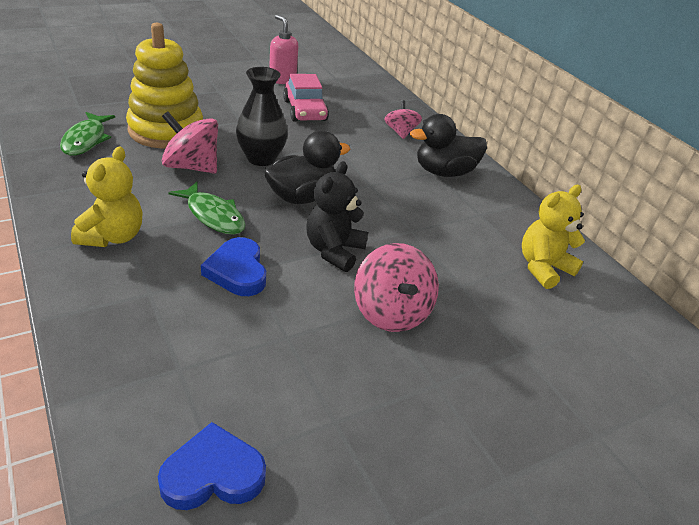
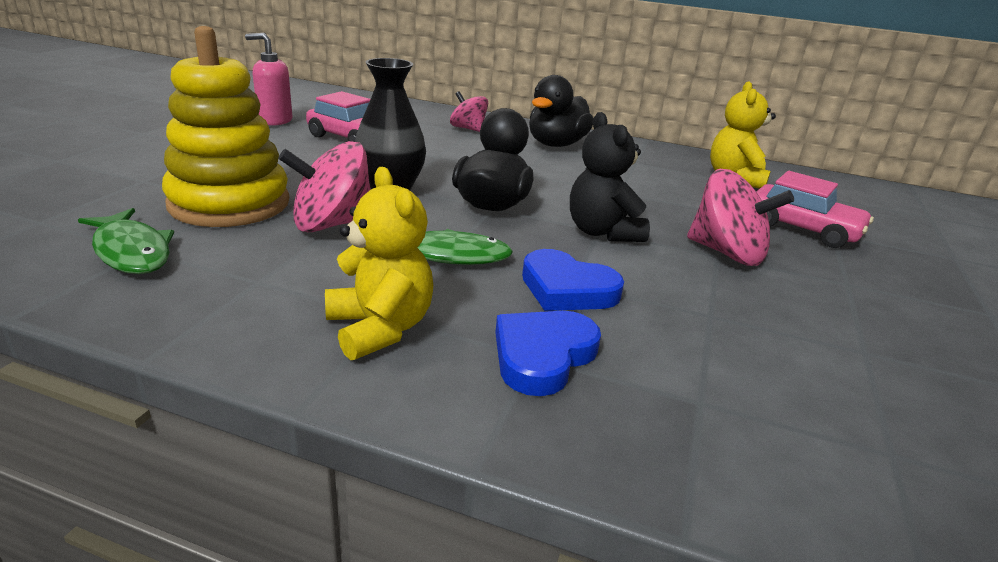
camera: 40 degrees left, 10 degrees down
(213, 474) = (905, 462): blue heart -> blue heart (542, 356)
(502, 333) = (802, 229): none -> pink car

